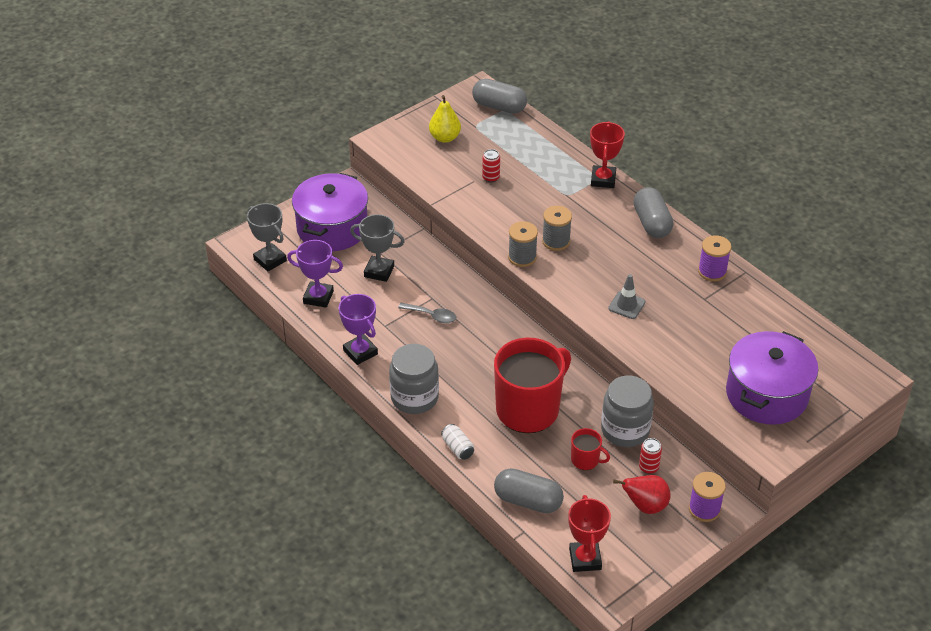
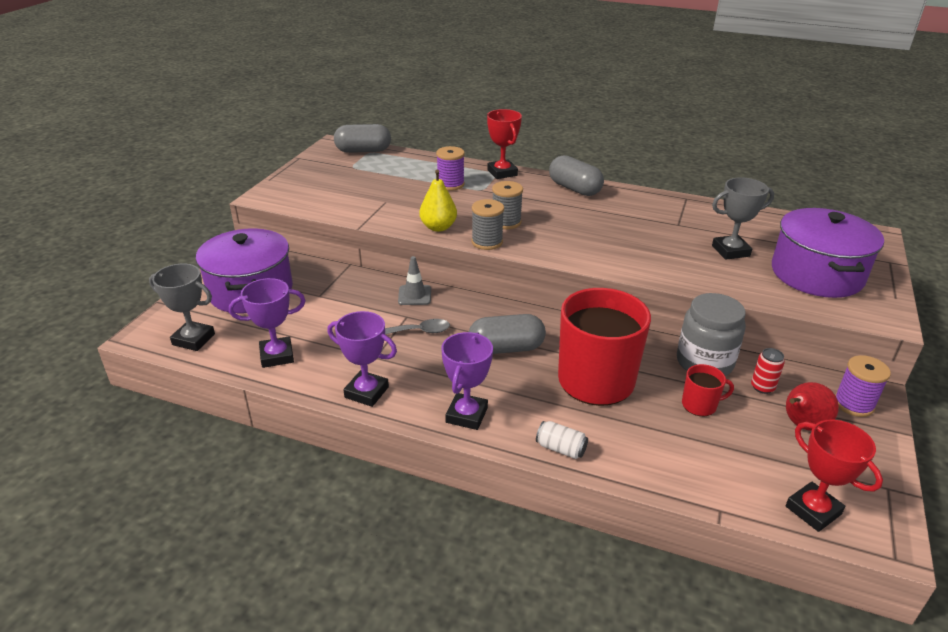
camera: 30 degrees left, 10 degrees down
(379, 271) = (331, 311): grey trophy -> grey trophy (730, 251)
(414, 397) = (466, 415): grey jar -> purple trophy
(445, 138) = (330, 180): yellow pear -> yellow pear (438, 227)
(491, 177) = (400, 195): red can -> none
(528, 501) = (689, 473): grey capsule -> grey capsule (506, 348)
(626, 305) = (620, 248): grey traffic cone -> grey traffic cone (414, 295)
(712, 271) = (661, 205): purple spool -> purple spool (450, 184)

